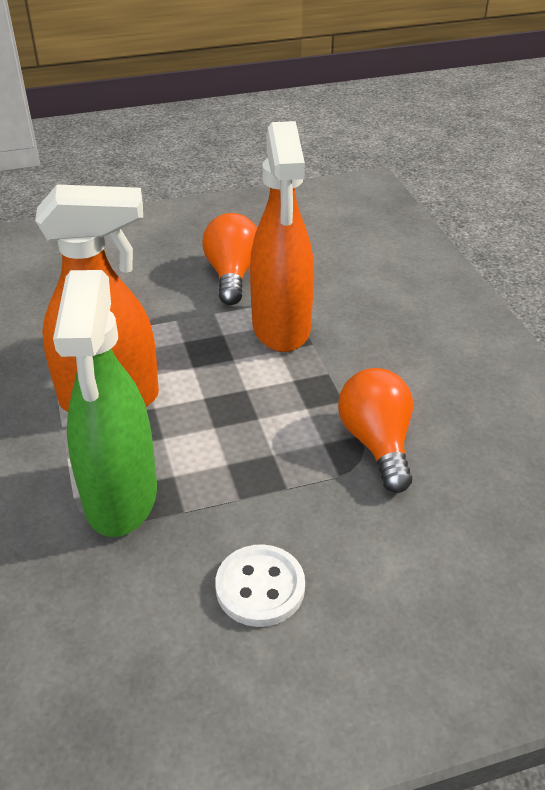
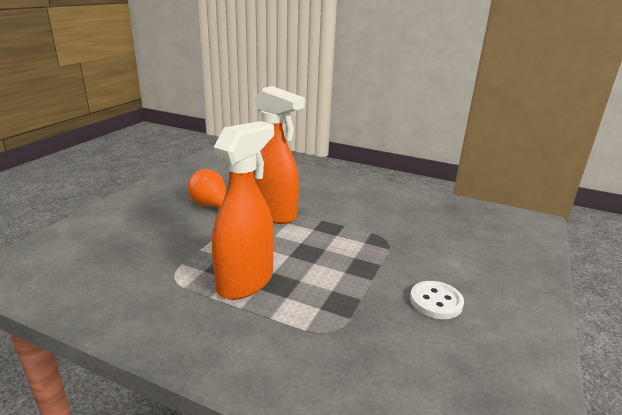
camera: 50 degrees left, 15 degrees down
(121, 498) = (327, 314): green spray bottle -> none
(377, 443) = (381, 231): orange light bulb -> none

